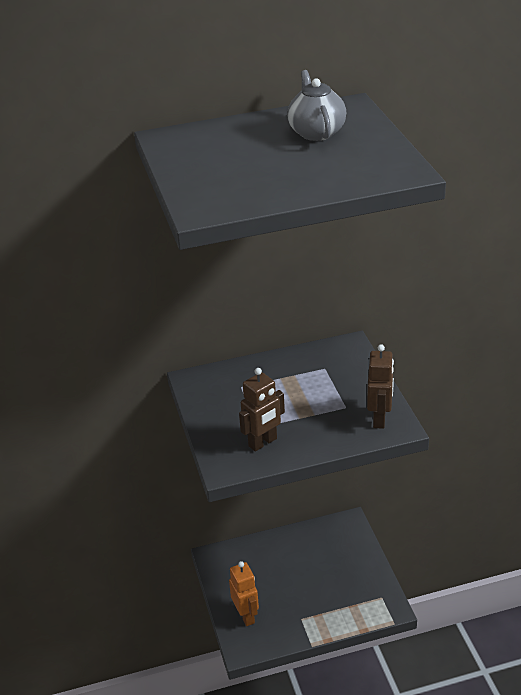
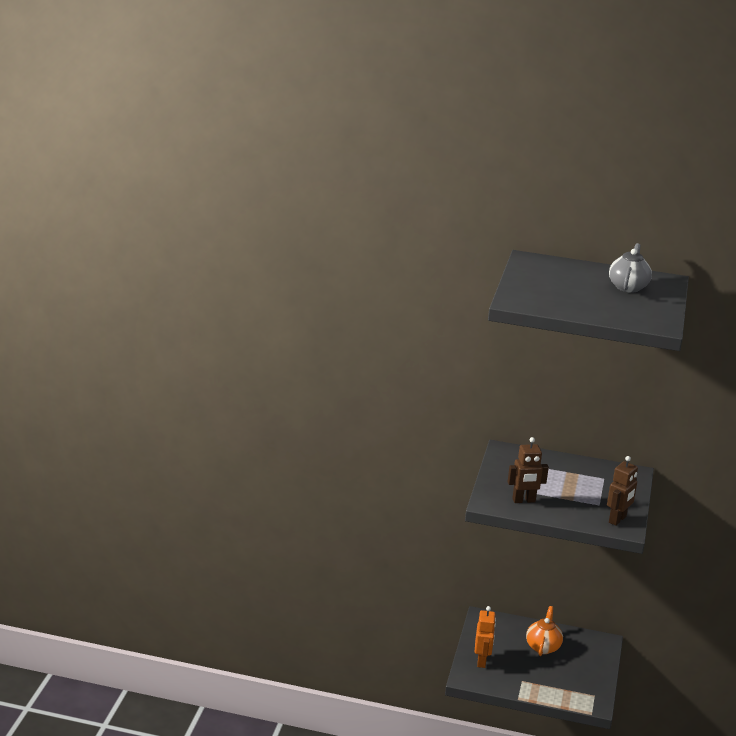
camera: 25 degrees right, 10 degrees down
(295, 562) = (543, 647): none -> orange teapot

